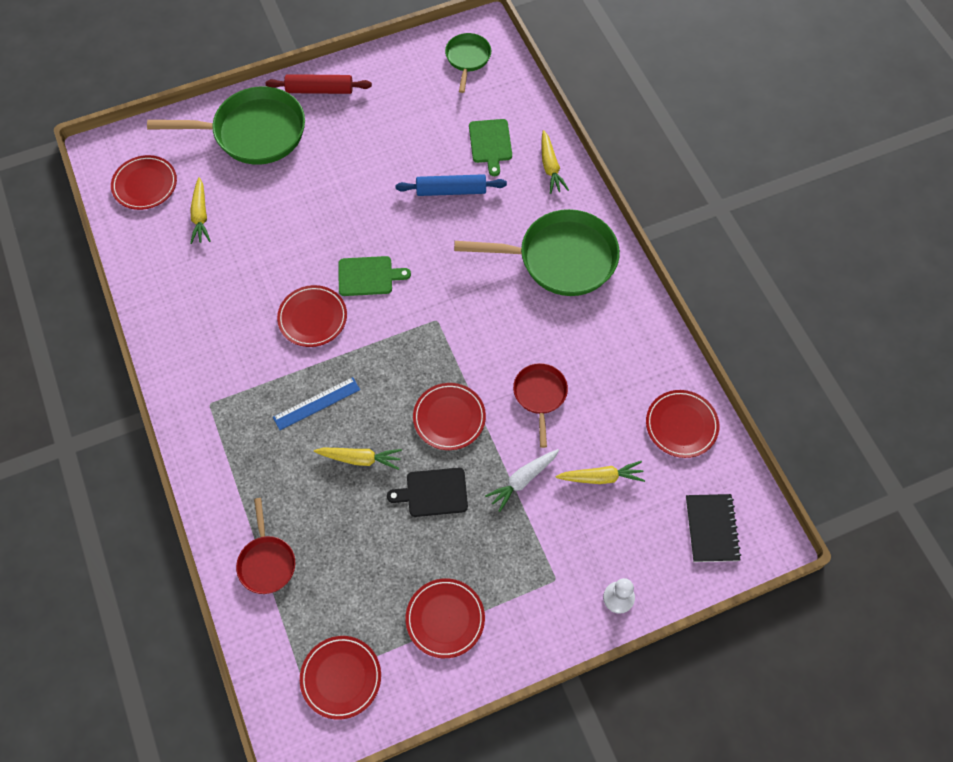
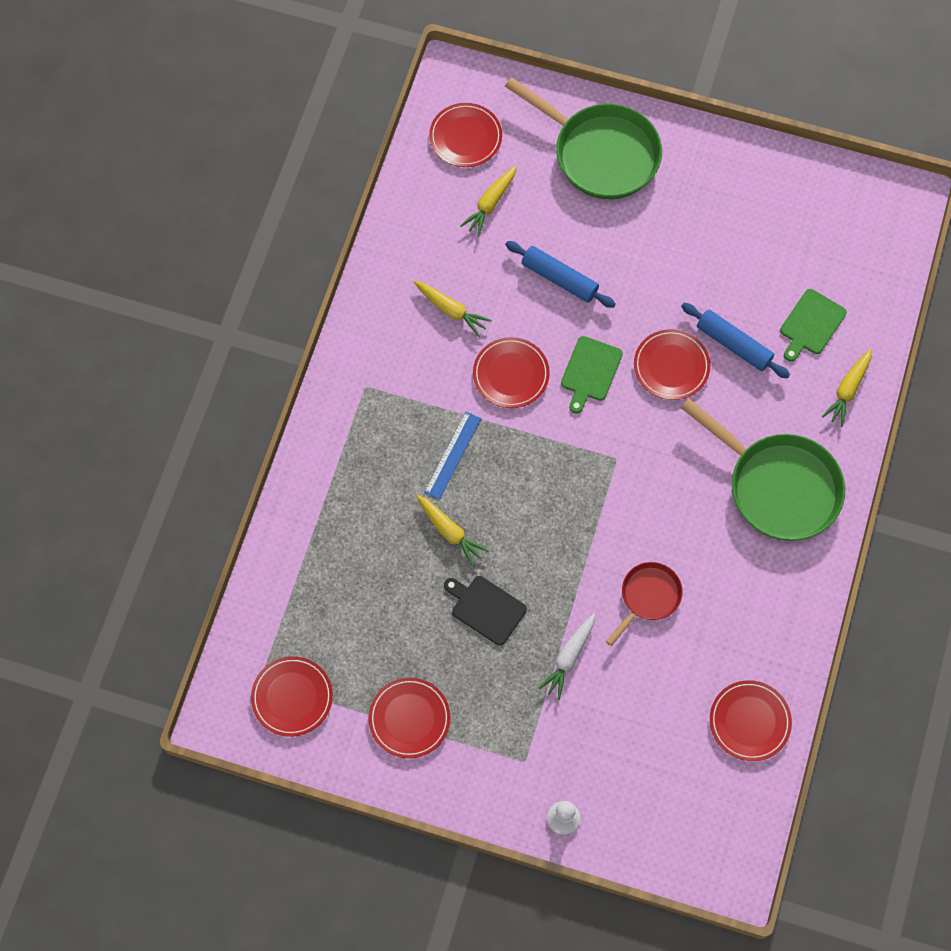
camera: 40 degrees right, 5 degrees up
(267, 562) = (307, 559): red pan -> none
(293, 230) = (559, 278): none -> blue rolling pin
(316, 403) = (453, 455): blue ruler -> blue ruler turned 75 degrees counterclockwise
(319, 90) = (695, 152): red rolling pin -> none
(368, 276) = (590, 372): green cutting board -> green cutting board turned 75 degrees clockwise
(449, 418) = (553, 555): red plate -> red plate (671, 366)
(467, 59) = (865, 220): green pan -> none
(522, 480) = (569, 658): white carrot -> white carrot turned 60 degrees counterclockwise
(601, 477) = (638, 709): yellow carrot -> yellow carrot (451, 310)
(711, 528) = (694, 828): black notebook -> none

